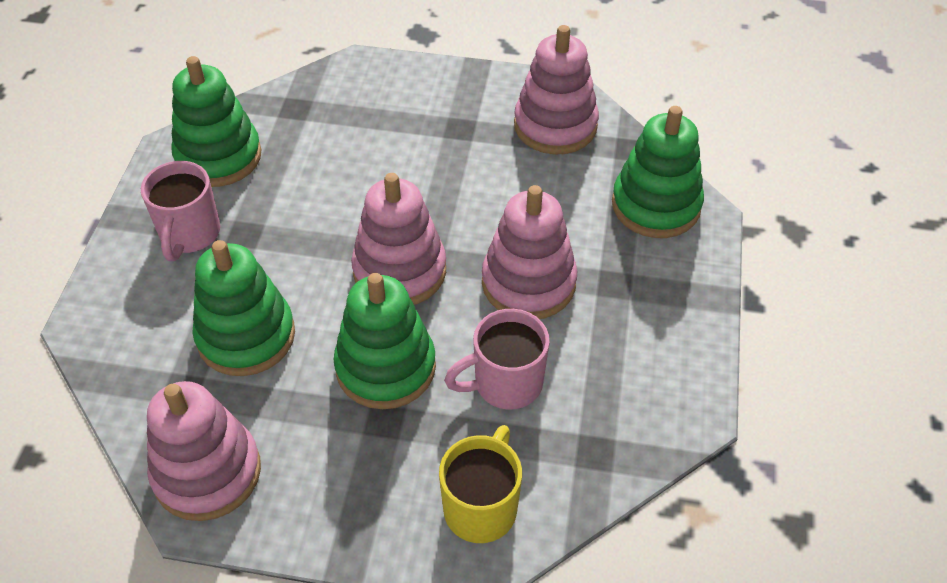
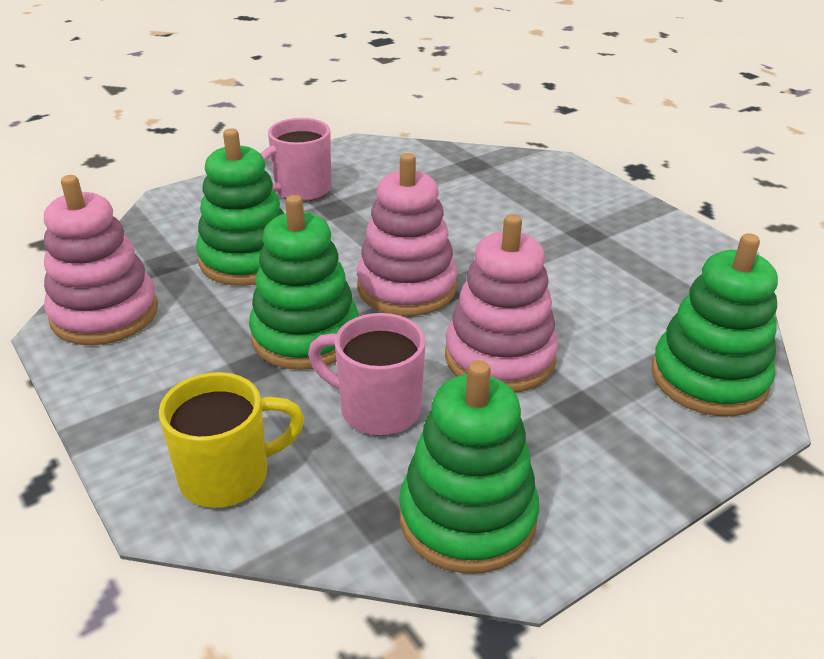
camera: 45 degrees right, 15 degrees down
(218, 156) = (382, 163): green stacking toy -> green stacking toy (467, 518)
(555, 125) = (679, 273): pink stacking toy -> none

